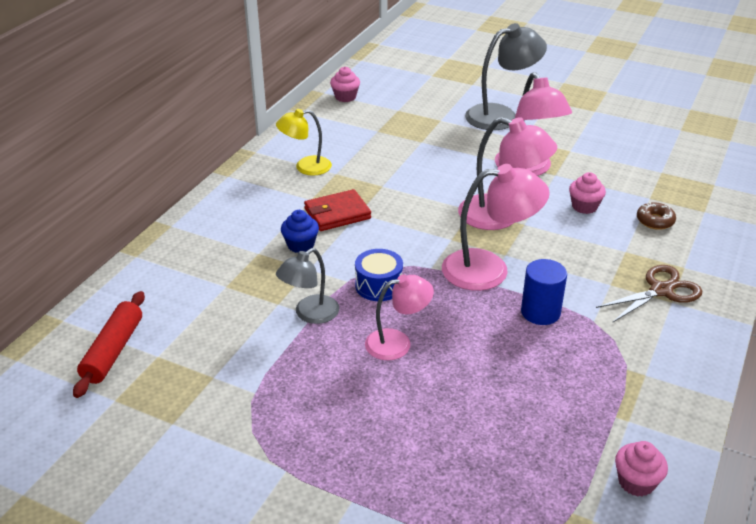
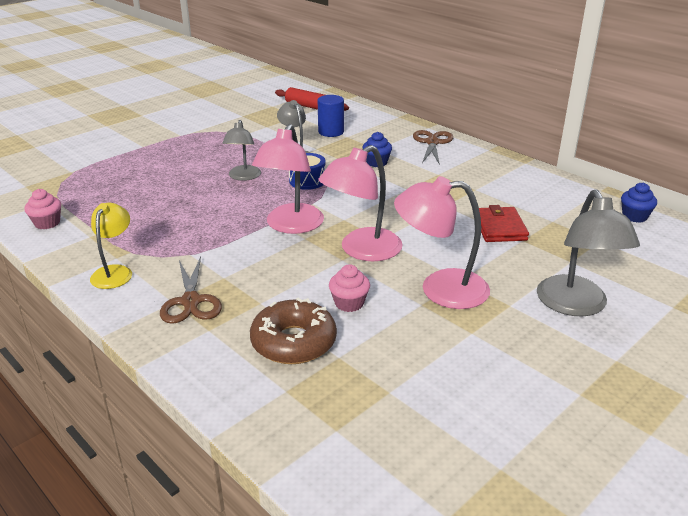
camera: 110 degrees right, 5 degrees down
(222, 215) = (432, 142): none -> brown scissors
(305, 167) = (491, 178): yellow lamp -> yellow lamp (115, 272)
(337, 214) = (410, 180): red wallet -> red wallet (499, 228)
(345, 97) = (634, 216): pink cupcake -> blue cupcake
(397, 343) = (243, 177): pink lamp -> grey lamp
(540, 312) = (222, 234): blue cylinder -> blue cylinder (331, 132)
(655, 221) = (293, 342): brown donut -> brown donut, size x1.86

